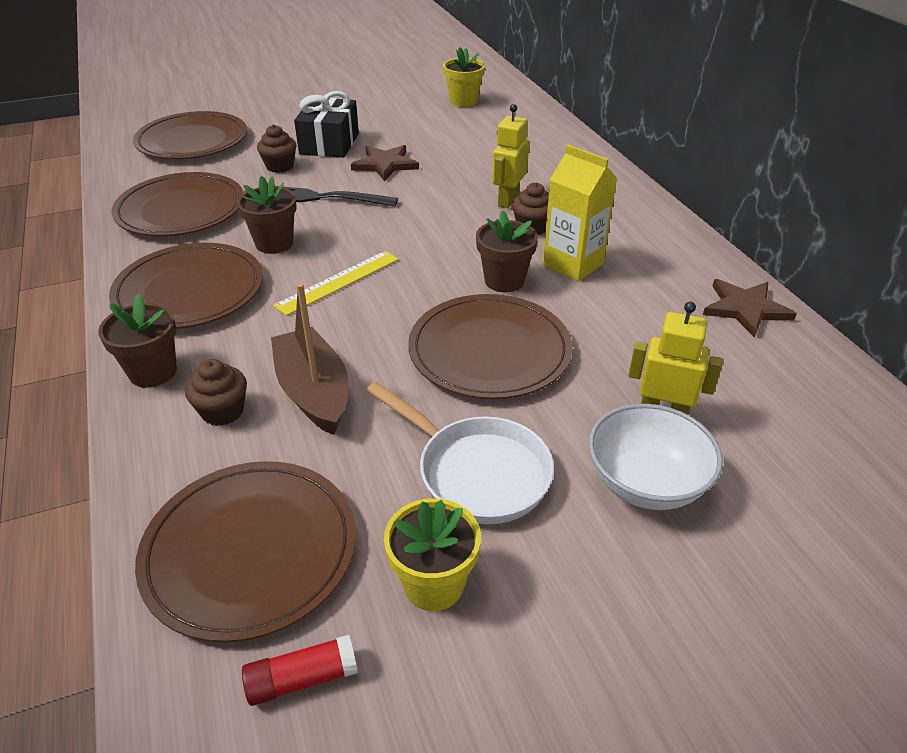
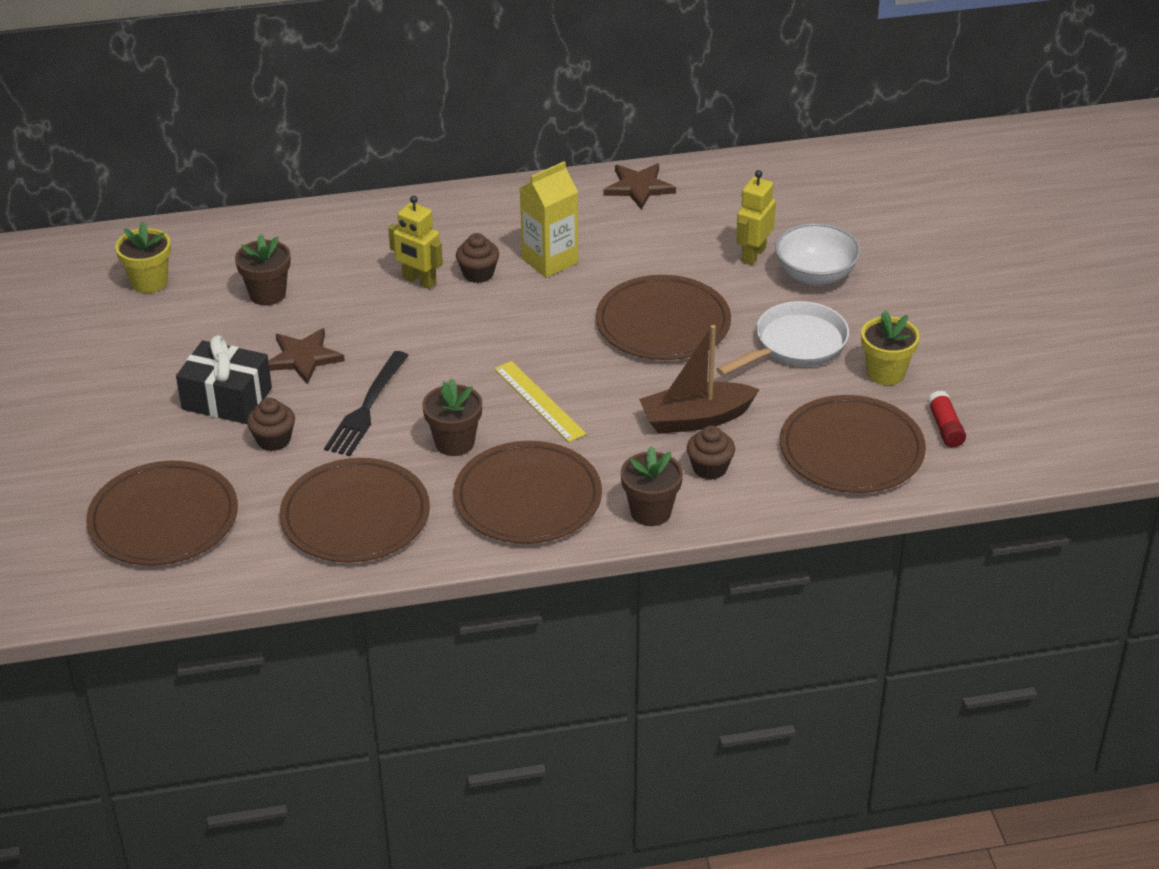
camera: 80 degrees left, 0 degrees up
(504, 281) = (565, 303): brown flower pot -> brown flower pot (267, 294)

